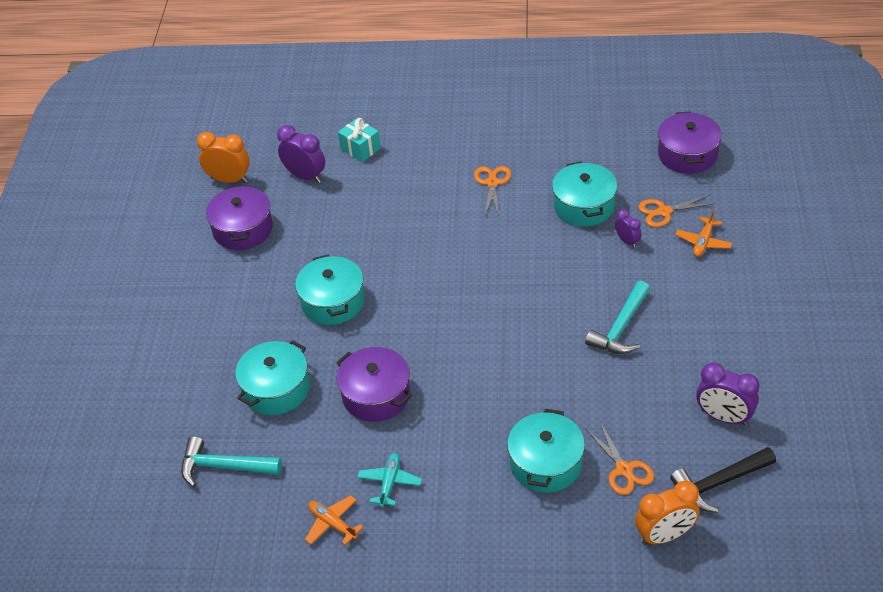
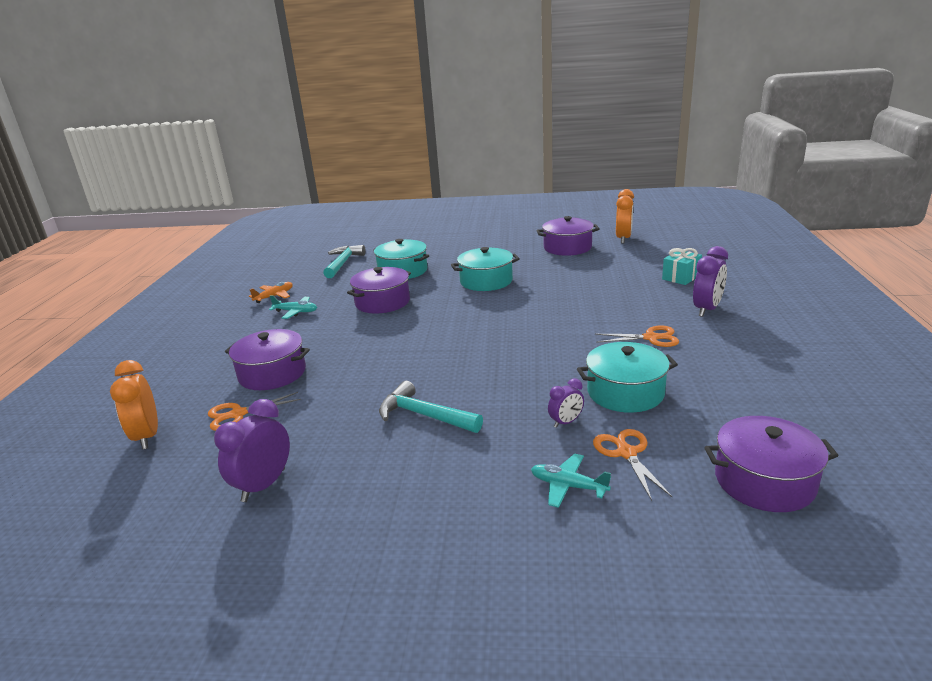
camera: 90 degrees right, 20 degrees down
(305, 176) = (635, 261): purple clock -> purple clock (707, 309)
(546, 463) = (272, 373): turquoise pot -> purple pot
(703, 242) = (568, 486): orange plane -> turquoise plane
(719, 483) = (179, 476): black hammer -> none

